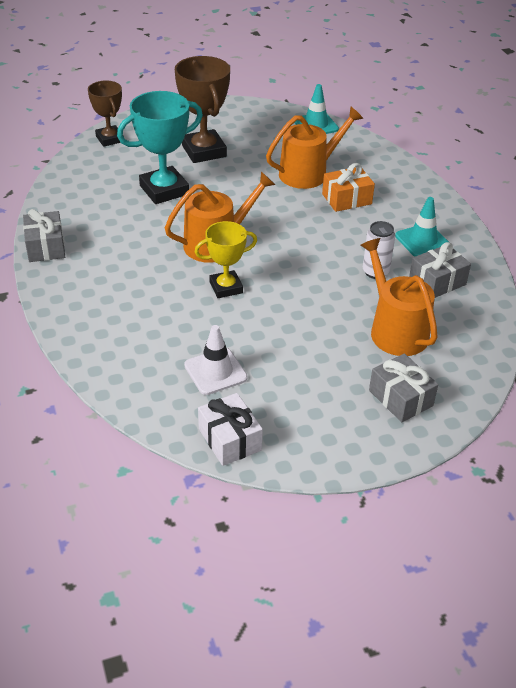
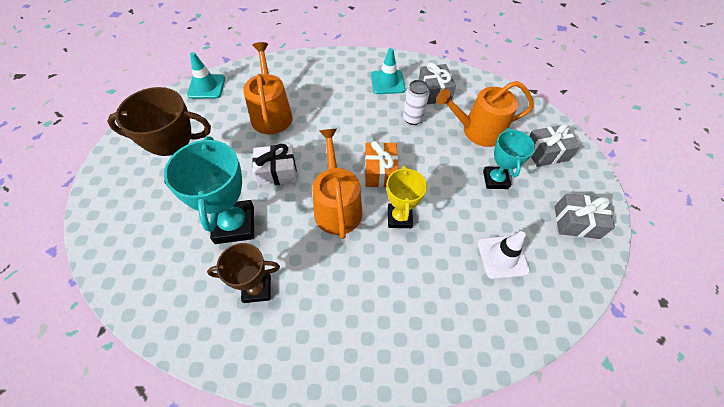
camera: 70 degrees left, 15 degrees up
(46, 247) = (274, 367): grey gift -> grey gift (576, 222)
(109, 139) = (110, 250): brown trophy -> brown trophy (257, 289)
(229, 439) = (580, 270): white gift -> white gift (277, 172)
(323, 354) = (495, 180): none -> turquoise trophy
(346, 199) = (318, 103): orange gift -> orange gift (380, 171)

